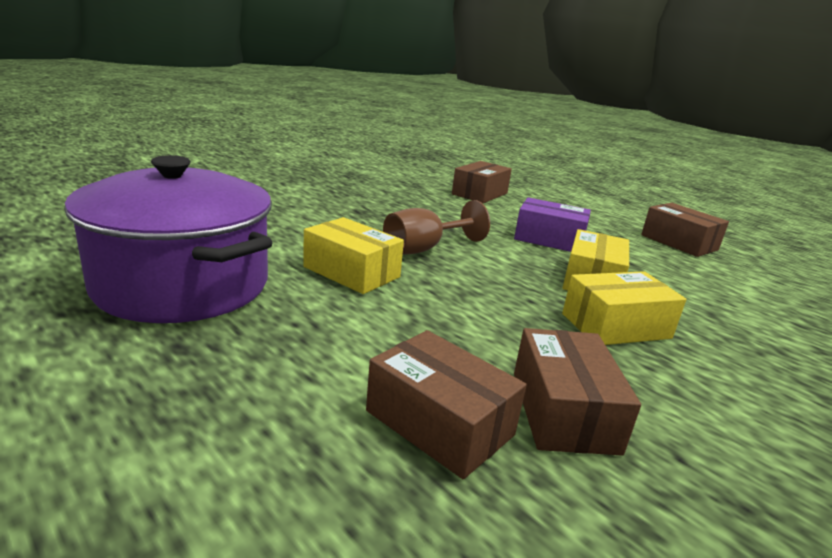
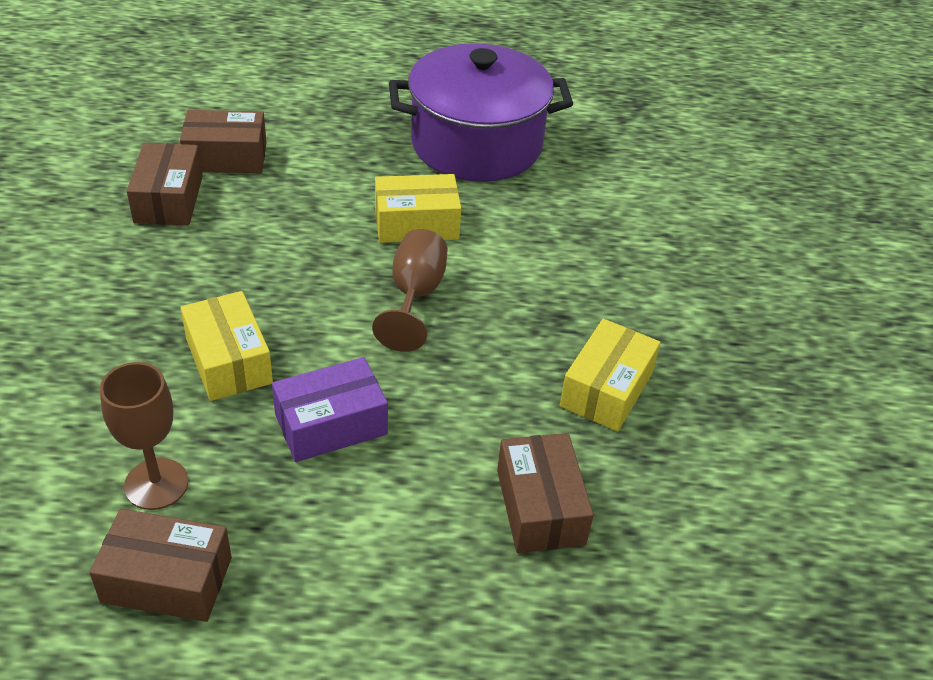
camera: 135 degrees right, 20 degrees up
(563, 411) = (168, 199): brown box -> brown box turned 45 degrees clockwise
(616, 326) = (173, 300): yellow box -> yellow box (606, 389)
(673, 263) = (156, 484): none -> brown goblet

